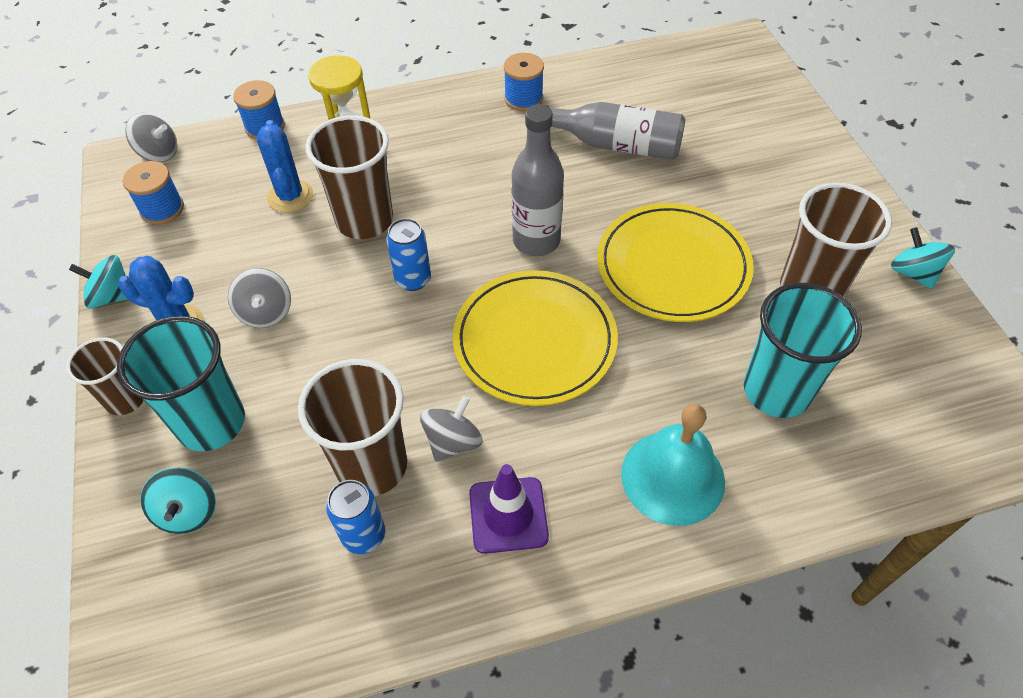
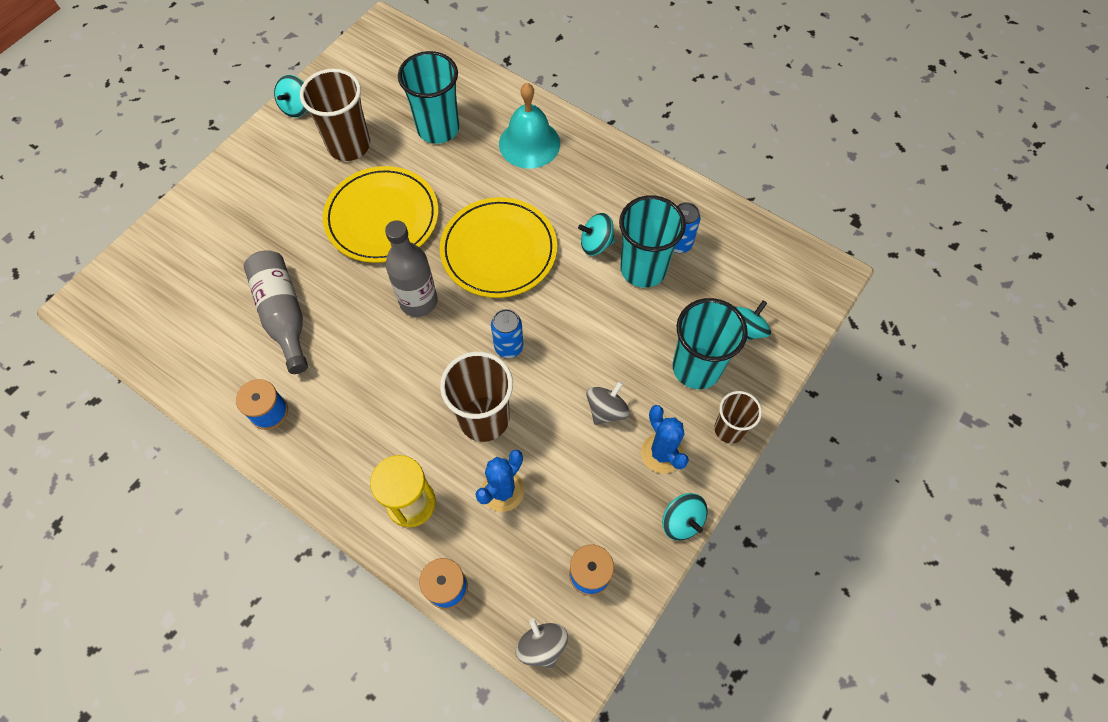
camera: 130 degrees left, 10 degrees up
(372, 466) = (643, 269): brown cup -> turquoise cup
(453, 441) = (596, 244): grey spinning top -> turquoise spinning top
(508, 515) = (611, 194): purple traffic cone -> none

